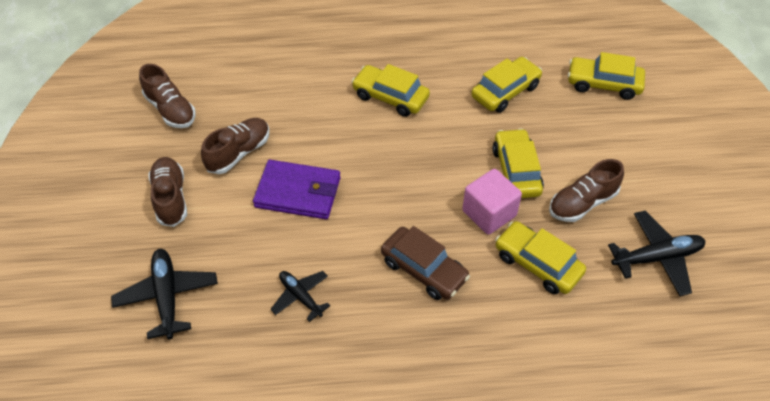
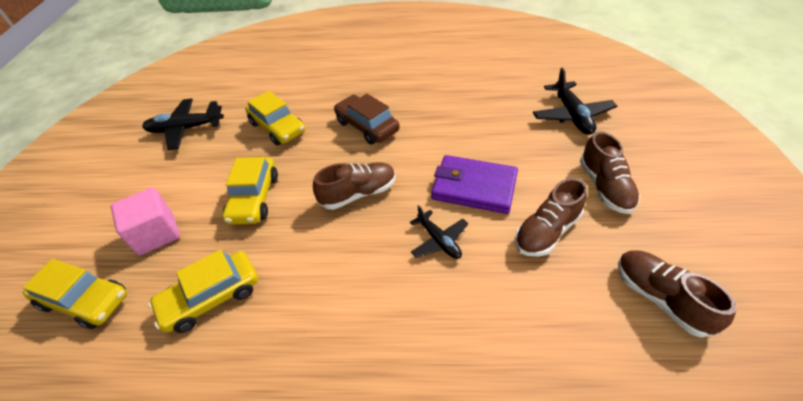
camera: 170 degrees left, 5 degrees down
(301, 296) = (465, 113): black plane -> black plane (439, 240)
(390, 97) = (360, 299): yellow car -> none
(489, 213) = (298, 163): pink cube -> pink cube (156, 234)
(582, 203) = (212, 168): brown shoe -> brown shoe (358, 193)

